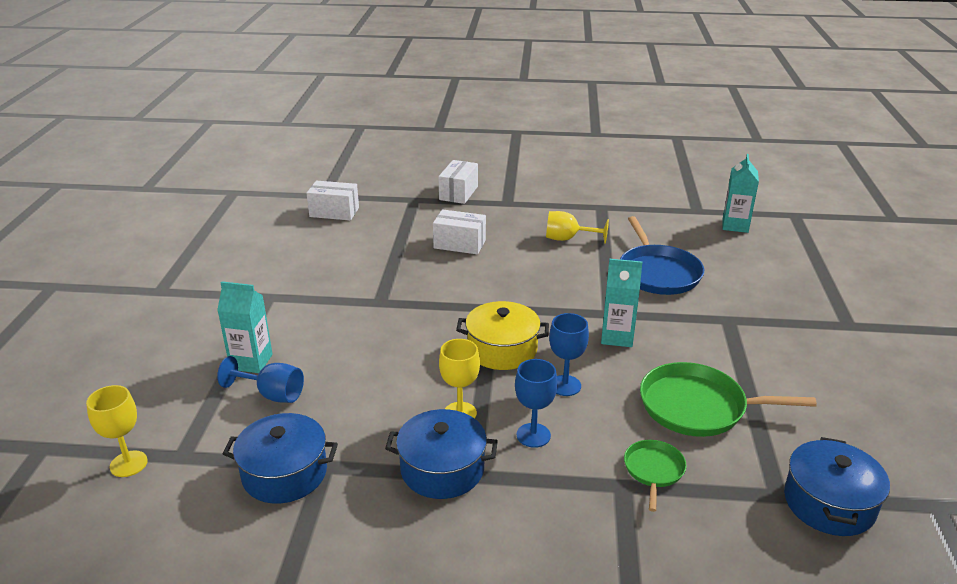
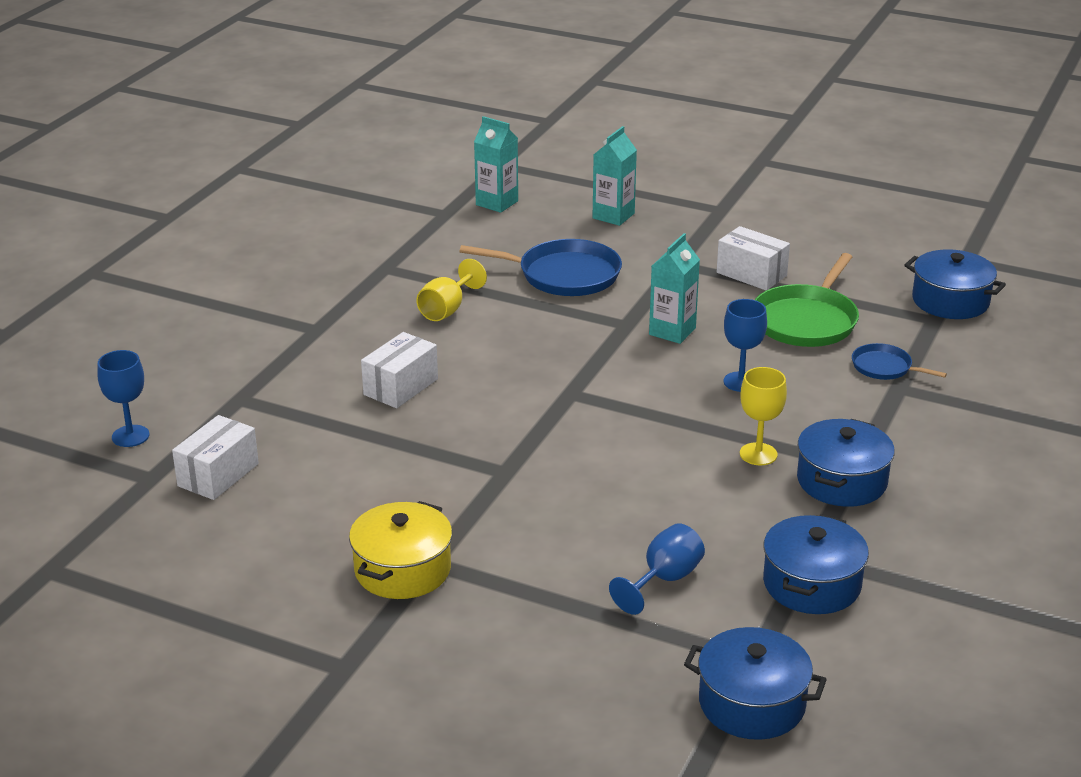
camera: 70 degrees left, 0 degrees up
(128, 464) = (752, 703): yellow goblet -> blue pot
(251, 362) = (585, 591): turquoise carton -> turquoise carton (613, 216)
(458, 193) = (252, 360): white box -> white box (751, 274)
(502, 349) = (657, 405): yellow pot -> yellow pot (402, 569)
(533, 435) = (811, 418): blue goblet -> blue goblet (130, 436)
(653, 470) = (884, 367): green pan -> blue pan

